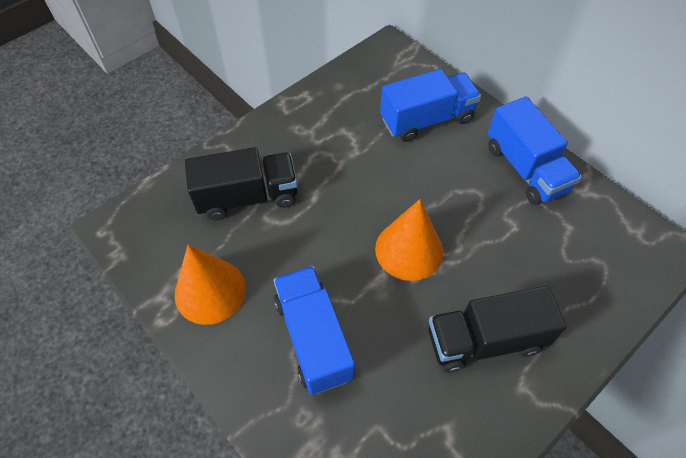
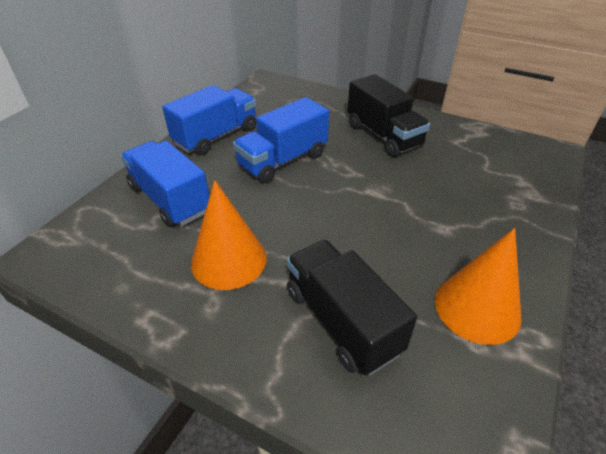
camera: 110 degrees left, 15 degrees down
(314, 338) = (455, 216): blue truck -> blue truck (283, 160)
(409, 250) = (333, 181): orange cone -> orange cone (228, 260)

